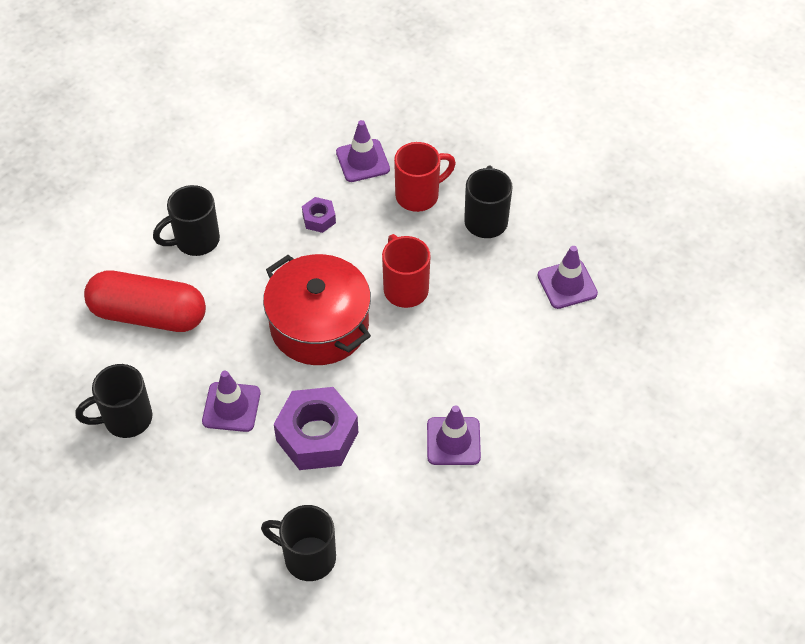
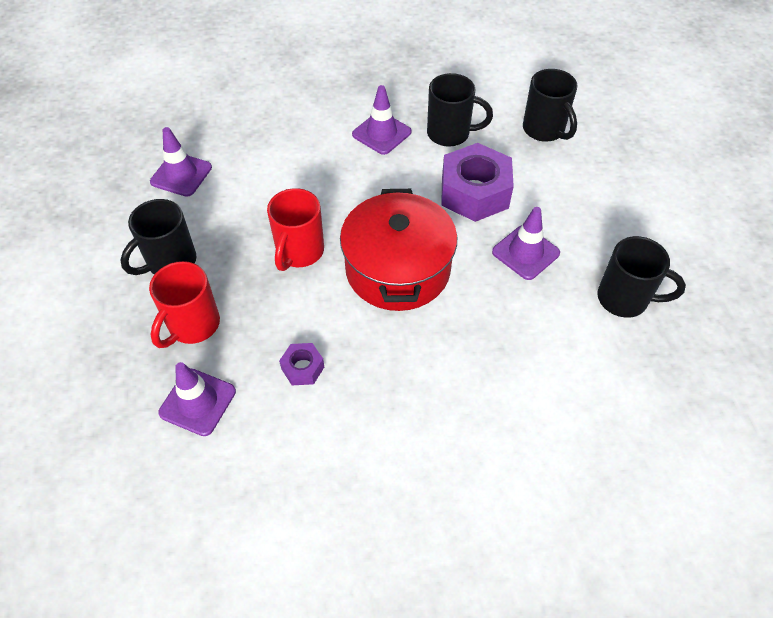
camera: 140 degrees left, 0 degrees up
(148, 315) = (544, 382): red capsule -> none
(195, 240) = (441, 433): black mug -> black mug (450, 134)
(419, 195) = (193, 325): red mug -> red mug turned 75 degrees counterclockwise

